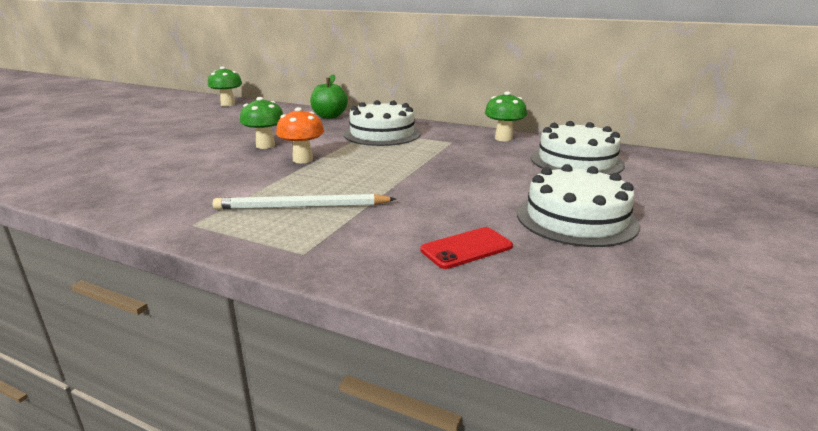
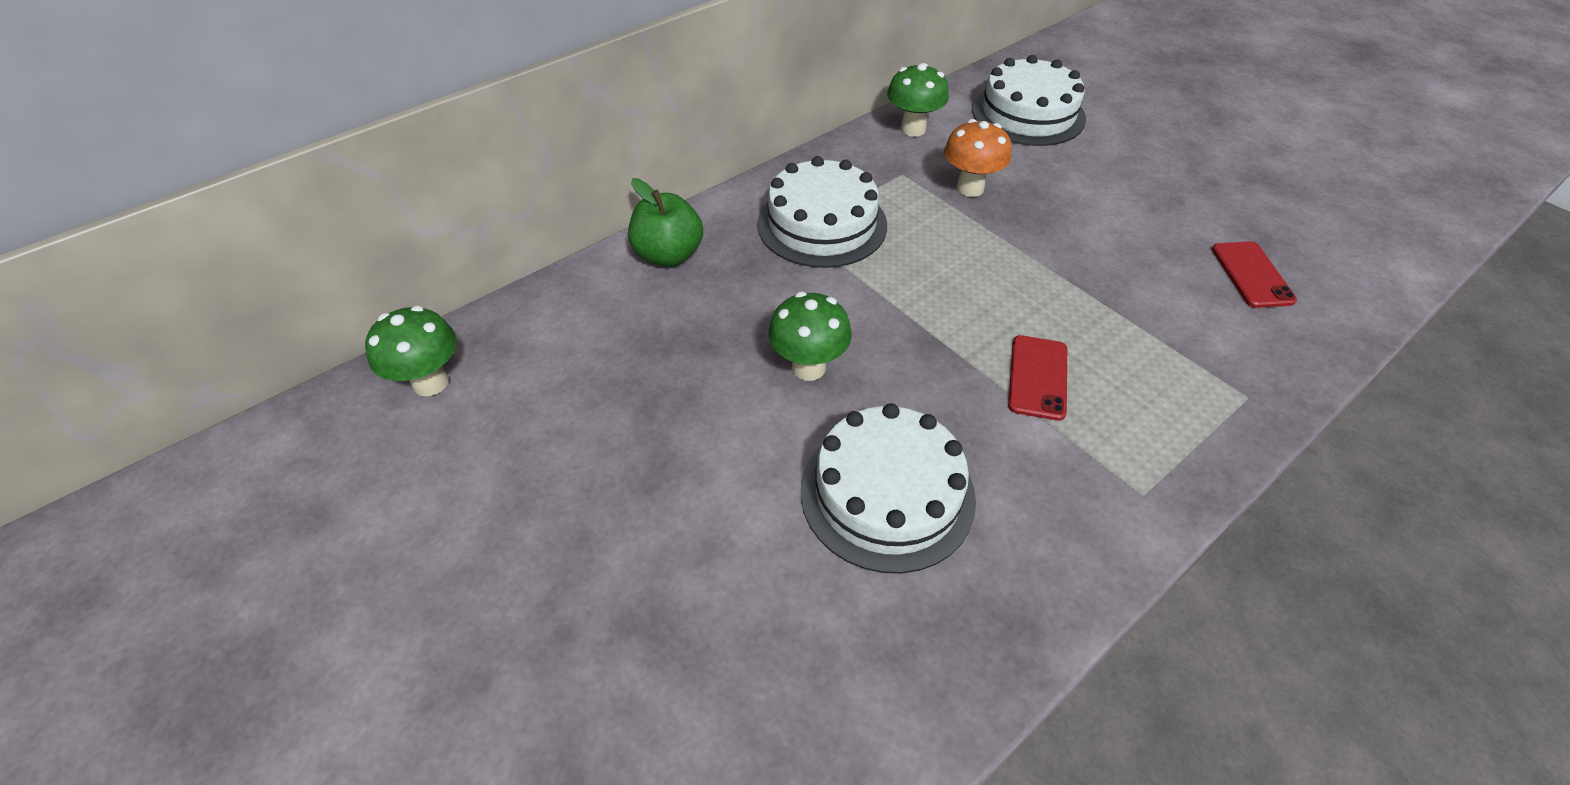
camera: 65 degrees left, 25 degrees up
(286, 189) = (1038, 377): none -> red phone
(301, 207) = (1109, 373): white pencil -> none
(303, 160) = (911, 336): orange mushroom -> orange mushroom (970, 188)
(576, 218) = (1193, 182): white cake -> white cake (887, 493)

